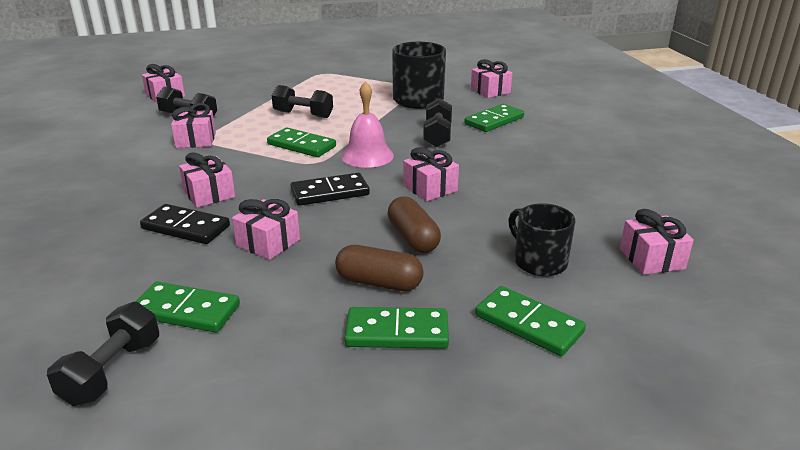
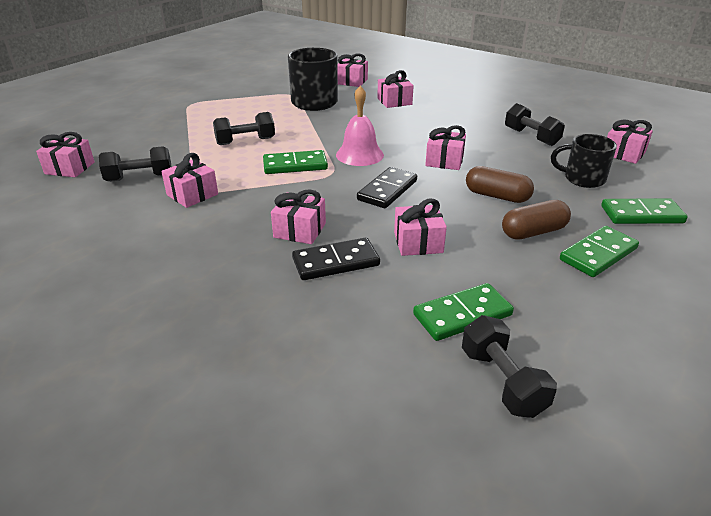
camera: 40 degrees left, 5 degrees up
(437, 136) = (379, 124): black dumbbell -> black dumbbell (531, 137)
(494, 121) = (394, 101): green domino -> pink gift

